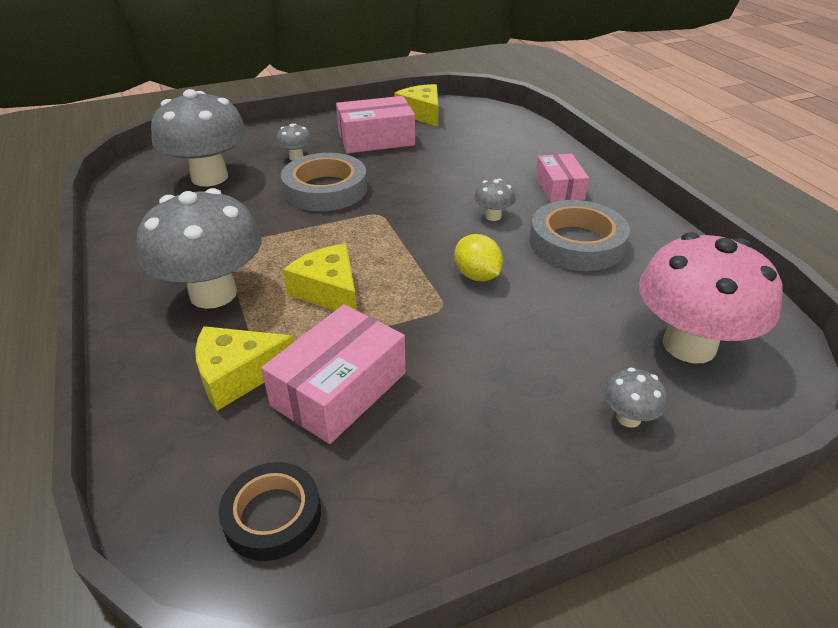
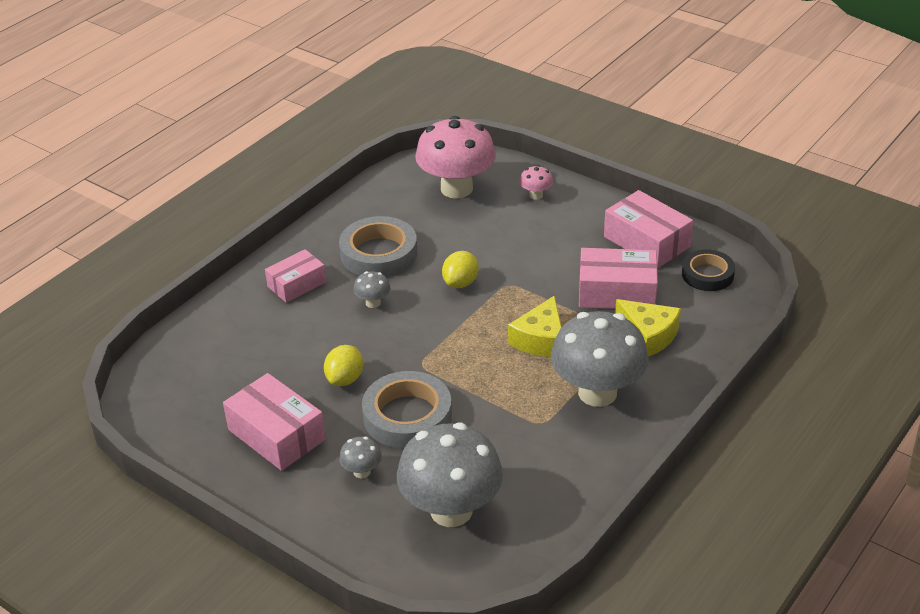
camera: 120 degrees left, 0 degrees up
(403, 176) = (345, 379): none -> yellow lemon
(414, 486) = (646, 242): none -> pink box
(421, 113) = (184, 430): yellow cheese -> none
(628, 418) = (536, 195): grey mushroom -> pink mushroom

